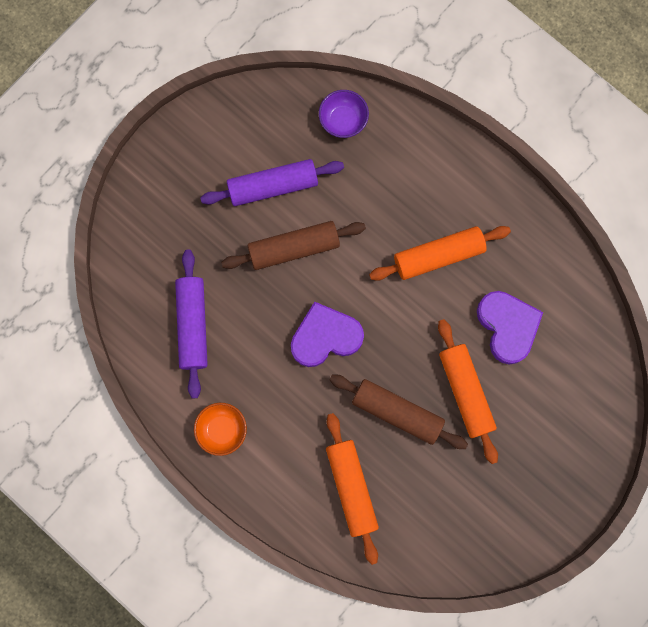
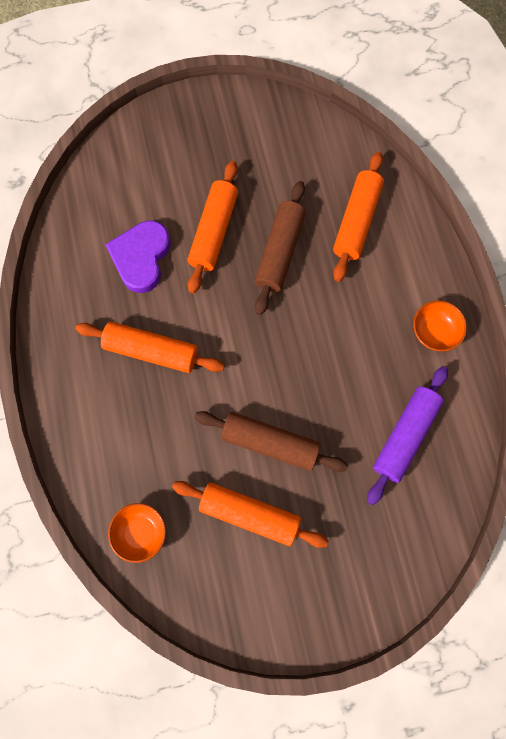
camera: 145 degrees left, 5 degrees down
(273, 186) = (249, 514): purple rolling pin -> orange rolling pin
(325, 337) = (296, 349): purple heart -> none
(343, 120) = (140, 532): purple bowl -> orange bowl
(397, 412) = (279, 252): brown rolling pin -> brown rolling pin turned 45 degrees clockwise

